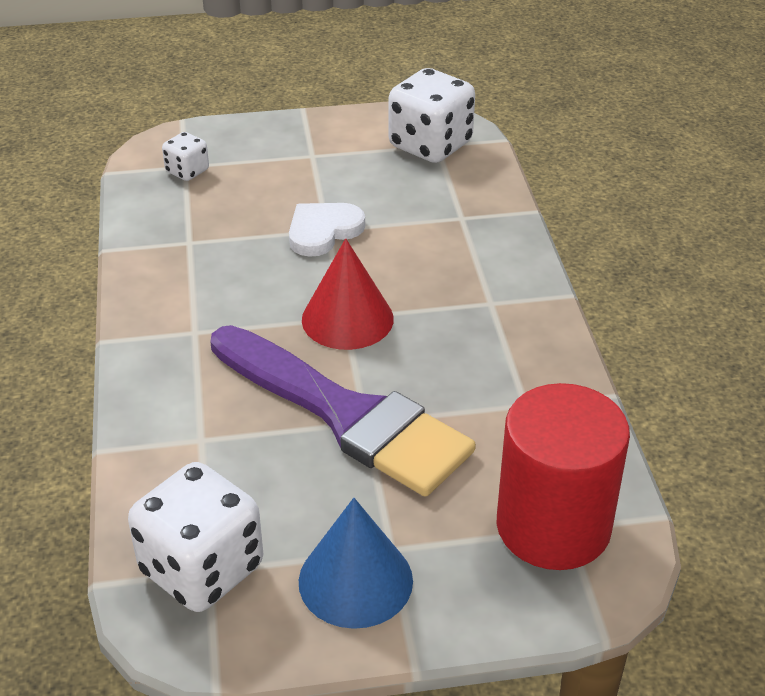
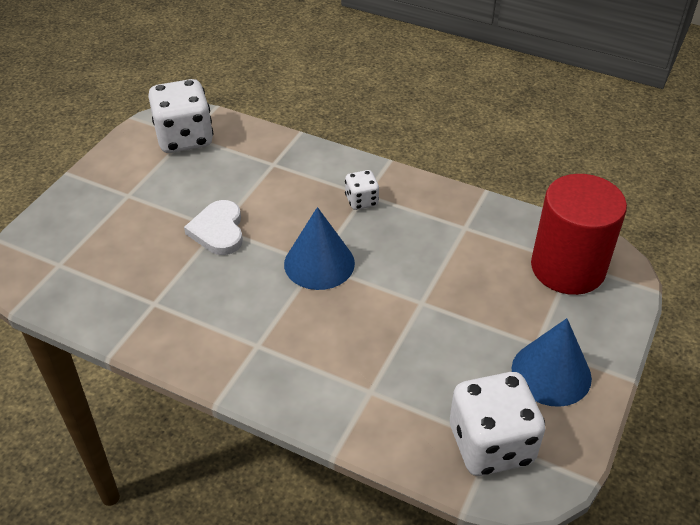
camera: 55 degrees left, 5 degrees up
(187, 171) = (68, 266): white dice -> white dice (361, 201)
(346, 415) = (408, 308): purple brush -> none
(347, 319) = (319, 263): red cone -> blue cone

